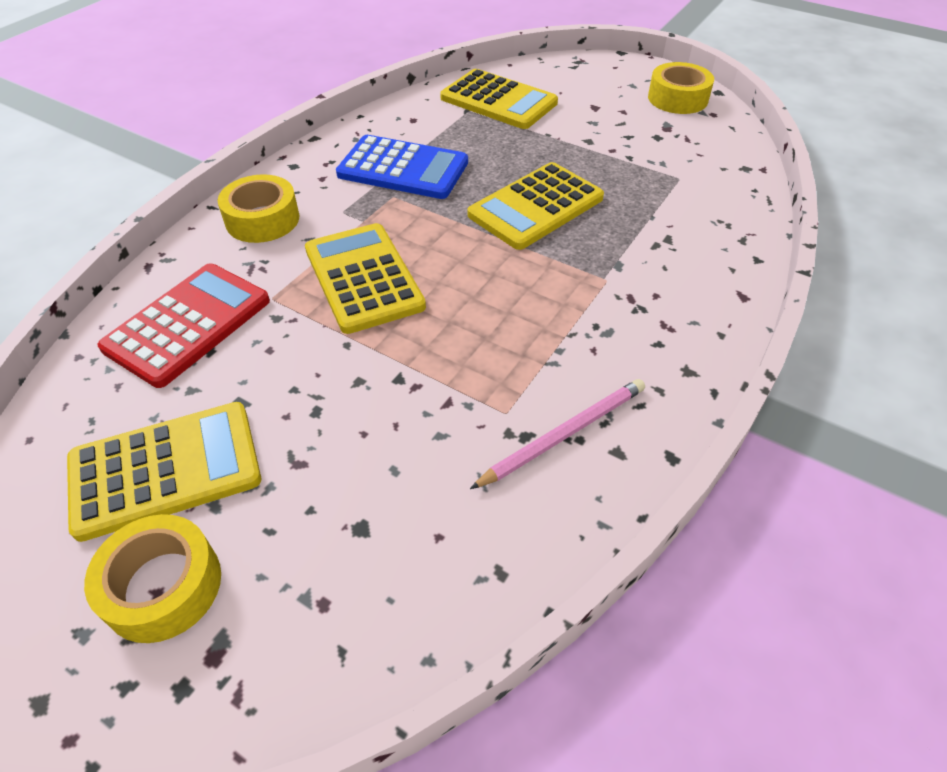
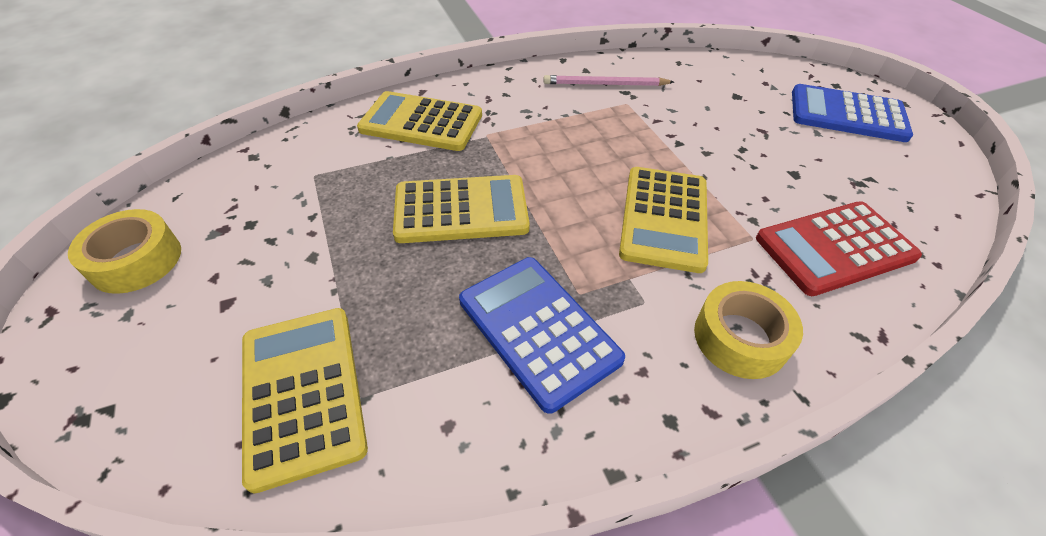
camera: 145 degrees left, 0 degrees up
(163, 586) = (847, 114): yellow tape -> blue calculator
(165, 469) = (849, 159): yellow calculator -> yellow calculator (421, 123)

